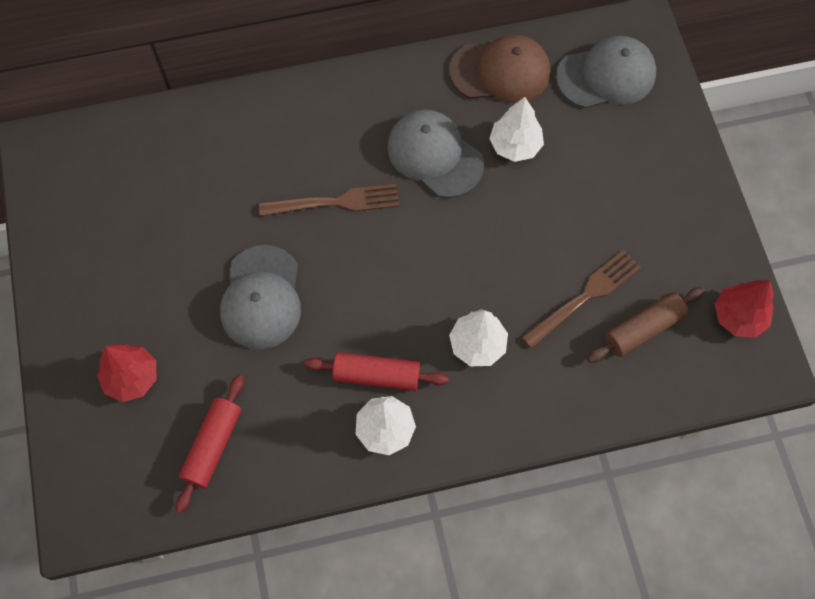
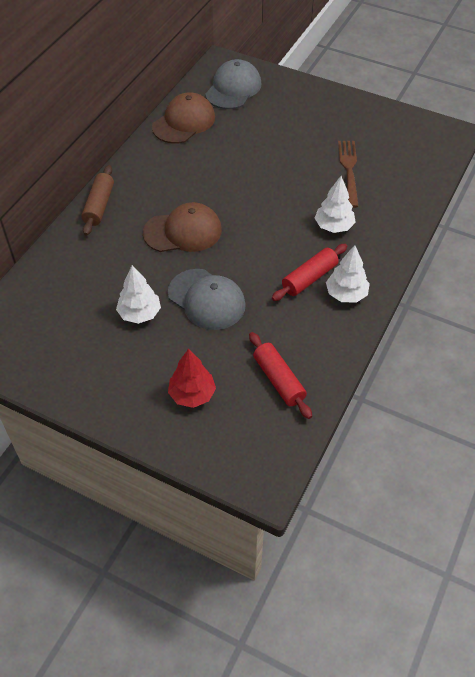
camera: 50 degrees left, 15 degrees down
(335, 202) = (183, 231): brown fork -> brown cap
(435, 155) = (202, 175): grey cap -> none
(515, 145) = (233, 143): white tree -> white tree (139, 314)
(643, 329) = (388, 161): brown rolling pin -> brown rolling pin (99, 206)
(738, 316) = (415, 126): red tree -> none

